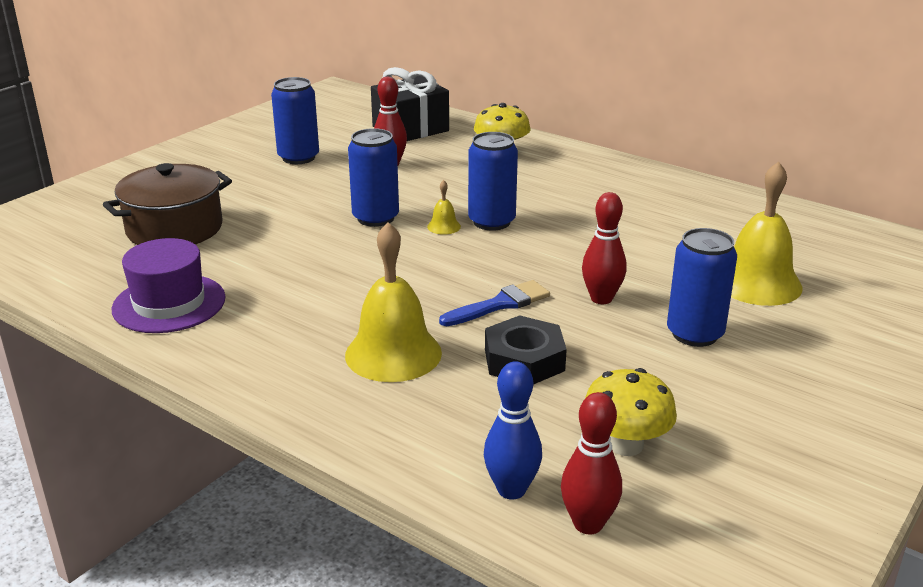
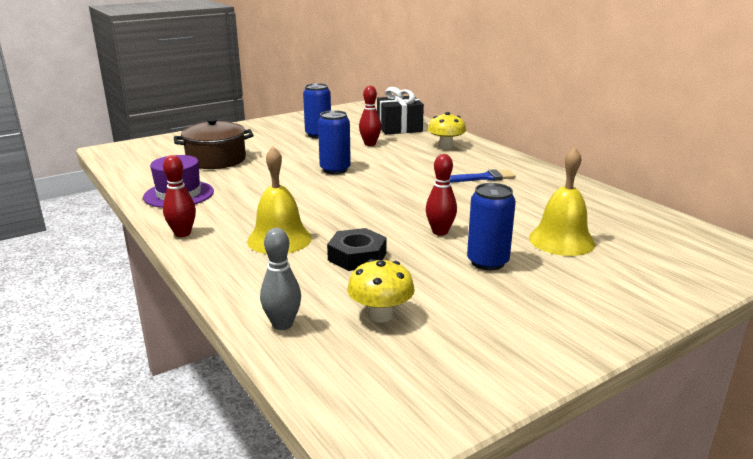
camera: 20 degrees right, 5 degrees down
(444, 226) = (373, 179): yellow bell -> none
(491, 222) = (405, 181): blue can -> none
(500, 304) = (370, 224): blue brush -> blue brush (484, 177)
(511, 490) = (282, 324): blue bowling pin -> grey bowling pin
(588, 524) = (313, 354): red bowling pin -> red bowling pin (182, 233)

